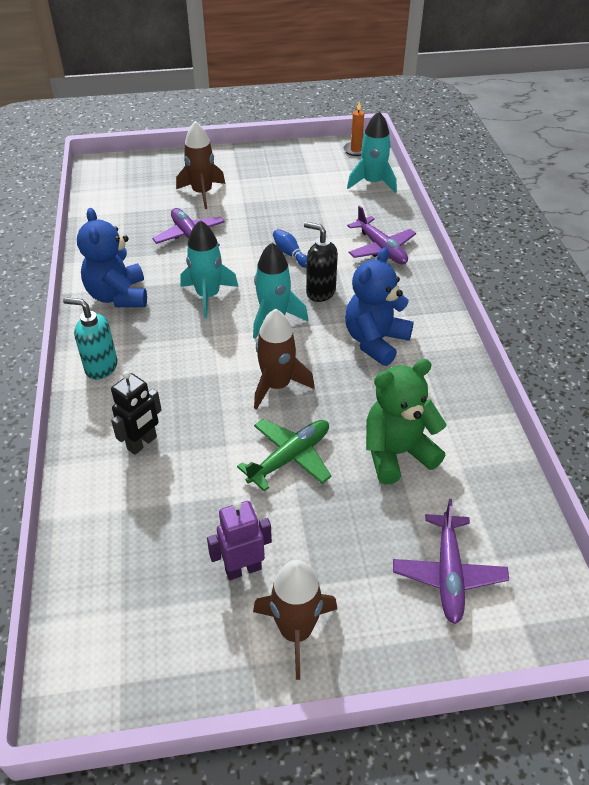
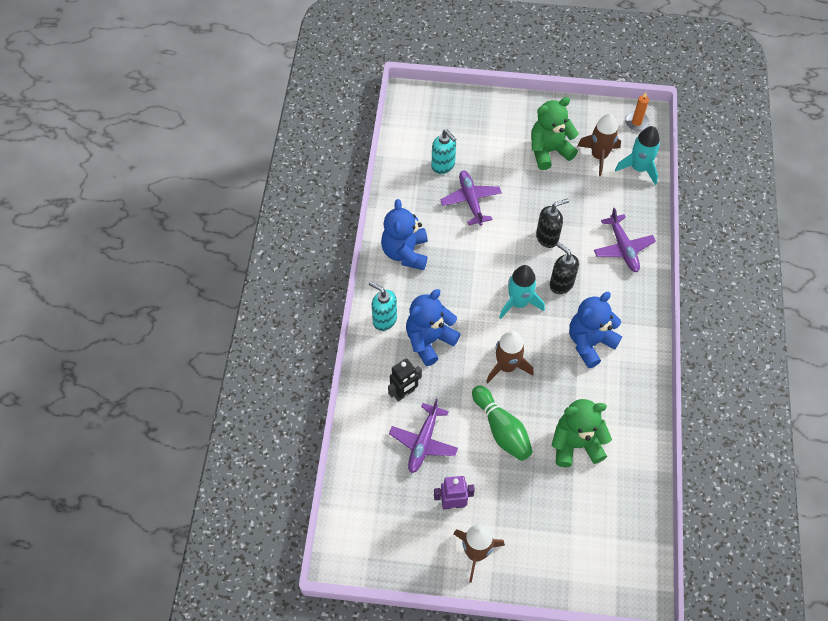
camera: 15 degrees right, 15 degrees up
(150, 213) = (443, 166): none -> turquoise soap dispenser
(166, 378) = (429, 340): none -> blue teddy bear
(202, 193) = (490, 150): brown rocket -> brown rocket (599, 156)
(208, 296) = (473, 268): turquoise rocket -> none
(269, 184) = (549, 151): none -> green teddy bear
(290, 254) = (547, 237): blue bowling pin -> black soap dispenser
(290, 458) = (501, 429): green plane -> green bowling pin
(448, 573) = (581, 540): purple plane -> purple plane (423, 442)

